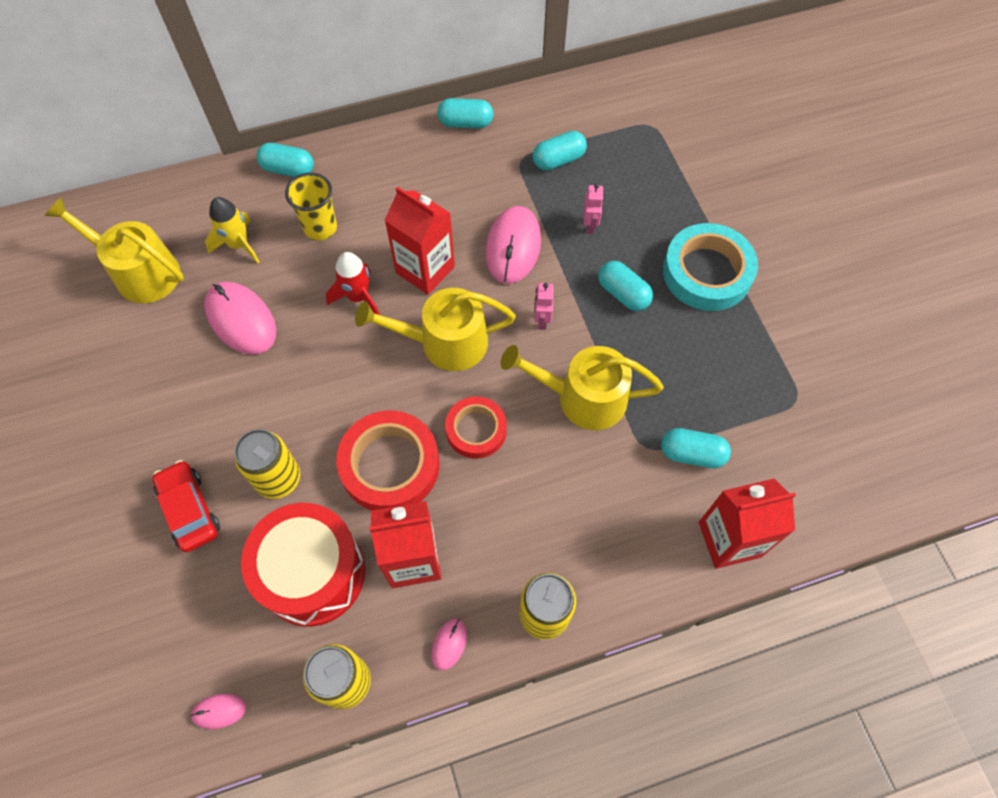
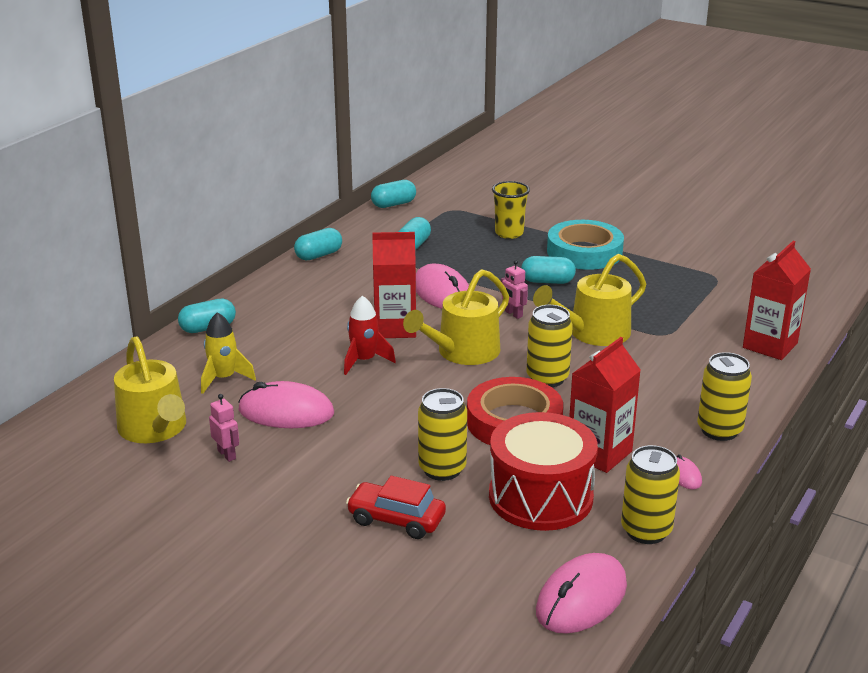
camera: 40 degrees left, 35 degrees down
(140, 272) = (155, 429): yellow watering can -> yellow watering can turned 105 degrees counterclockwise
(219, 711) = (581, 598): pink mouse -> pink mouse, size x2.14
(320, 228) = (281, 343): yellow cup -> yellow cup (509, 233)
(476, 430) = (547, 378): red tape -> yellow can
(590, 225) = (480, 263): pink robot -> pink robot (227, 454)
(692, 454) = (694, 324): turquoise capsule -> turquoise capsule (393, 204)

